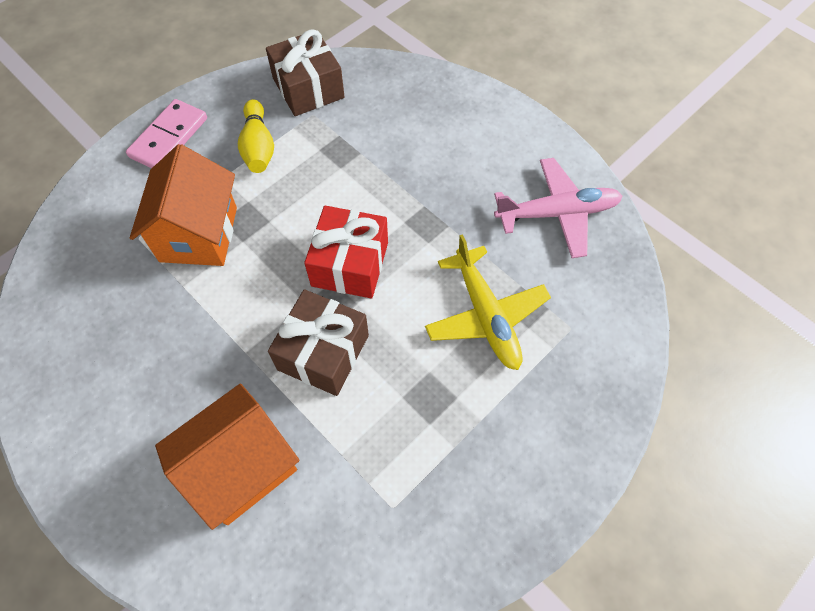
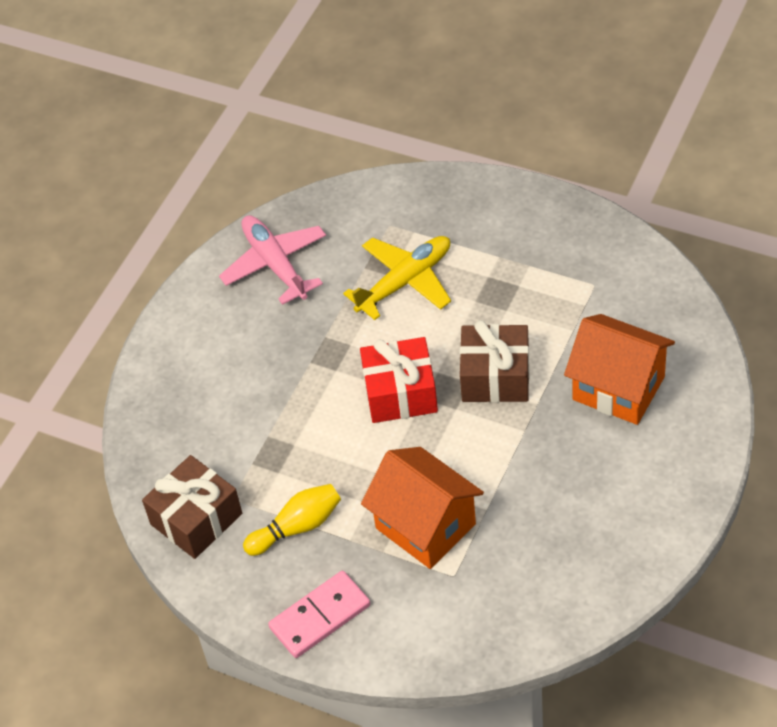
camera: 105 degrees left, 10 degrees down
(169, 138) = (320, 616): pink domino -> pink domino turned 45 degrees counterclockwise
(198, 234) = (425, 526): orange house -> orange house turned 60 degrees clockwise

